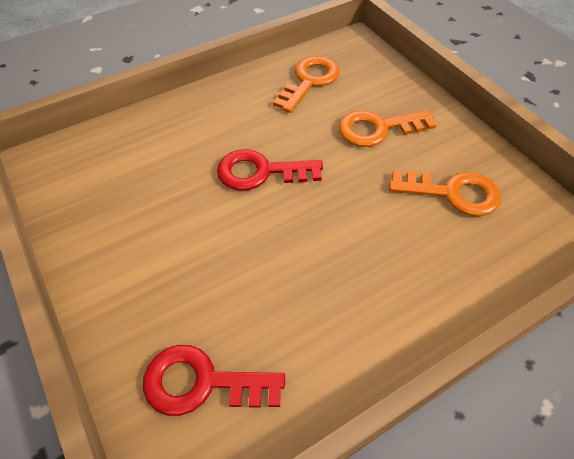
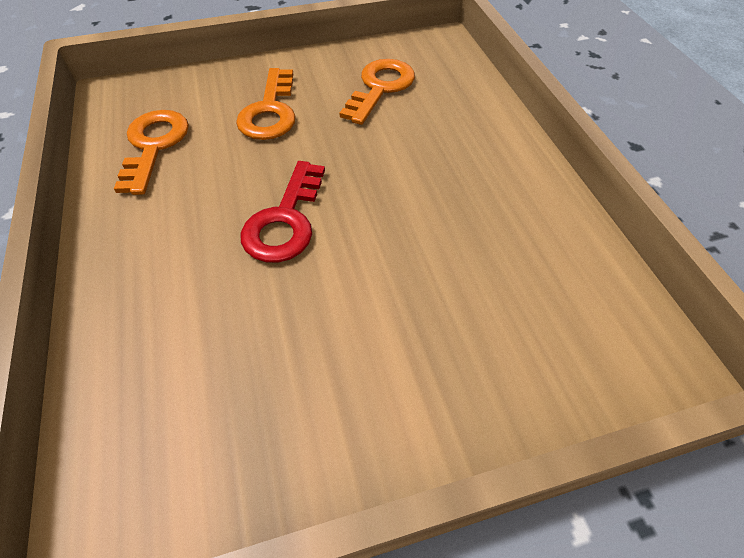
camera: 75 degrees left, 0 degrees up
(202, 382) = (563, 323): red key -> none
(309, 81) = (154, 145): orange key -> orange key turned 45 degrees clockwise

